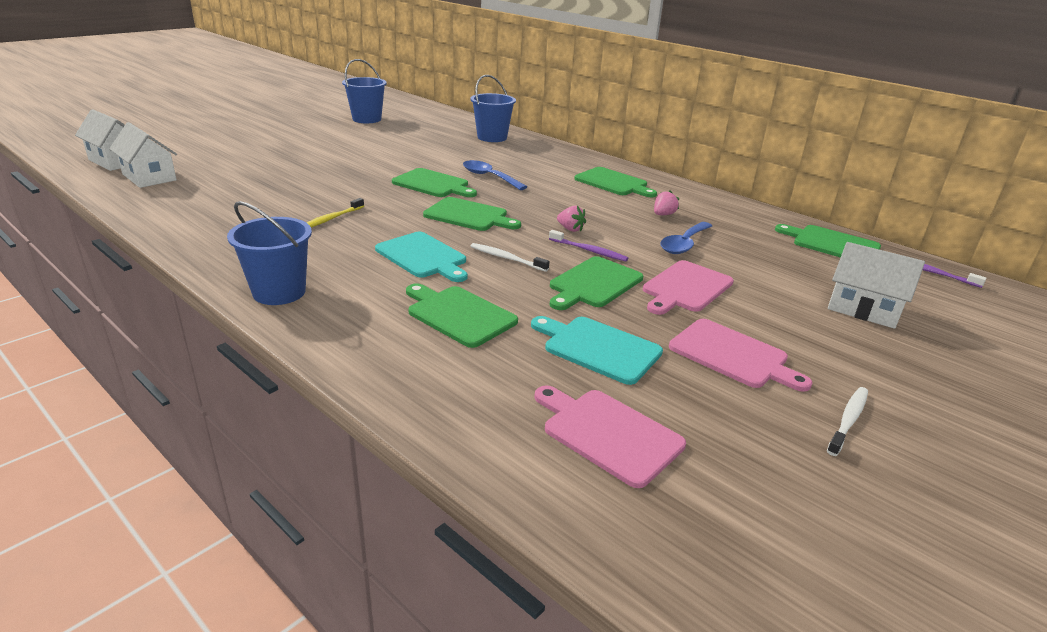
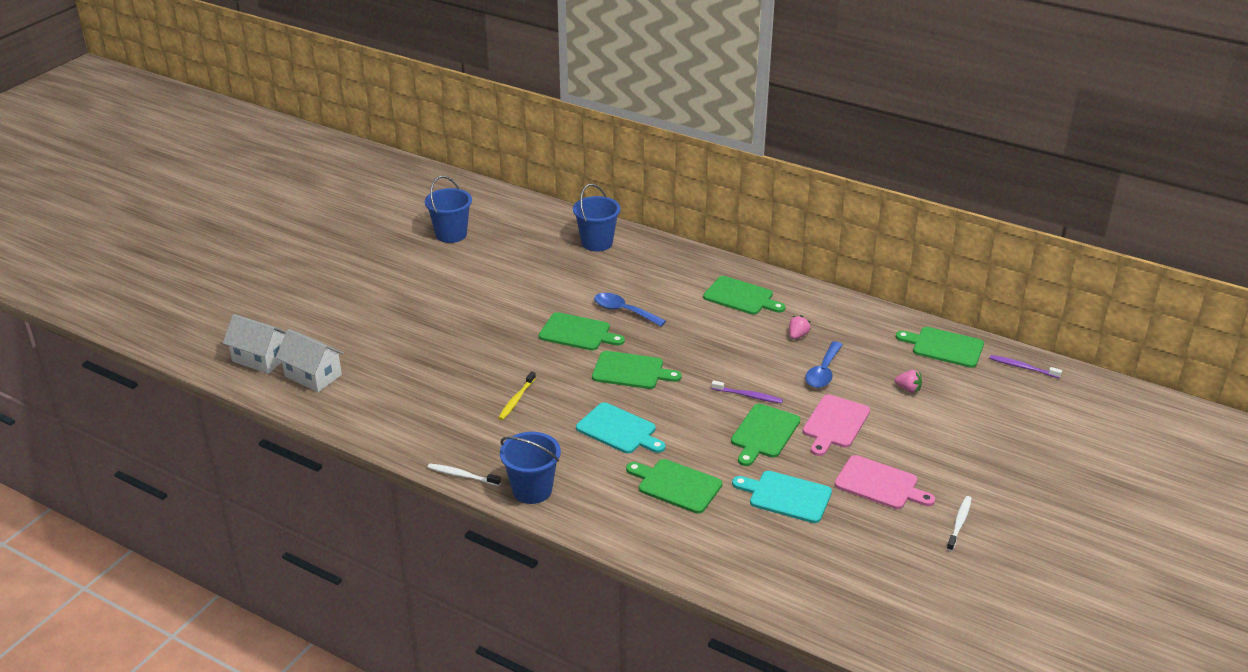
camera: 10 degrees left, 5 degrees up
(506, 258) = (686, 418): white toothbrush -> white toothbrush (462, 475)
(570, 229) = (724, 371): pink strawberry -> pink strawberry (908, 389)
(608, 433) = (813, 562): pink cutting board -> none
(864, 309) = (970, 420): white house -> none

